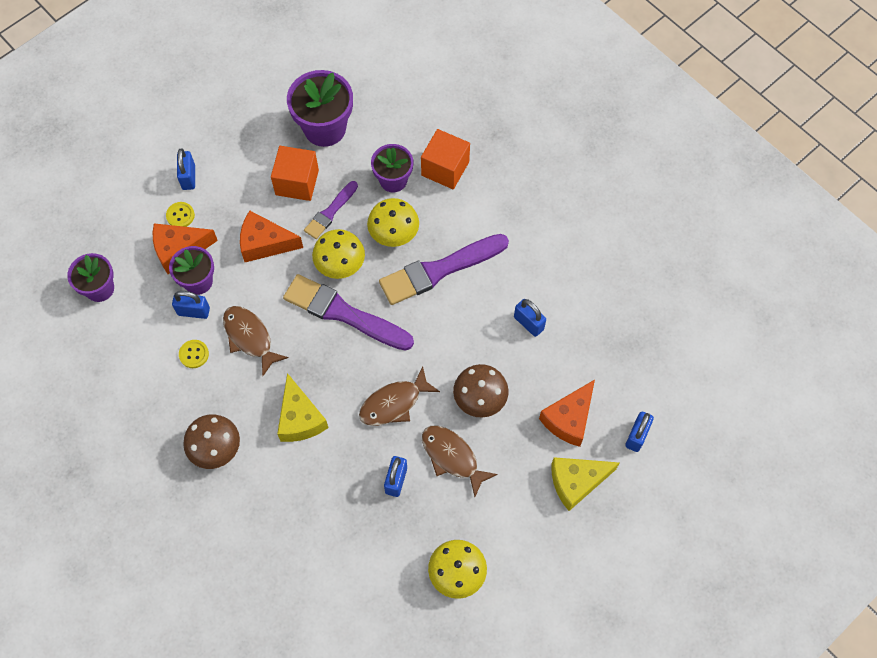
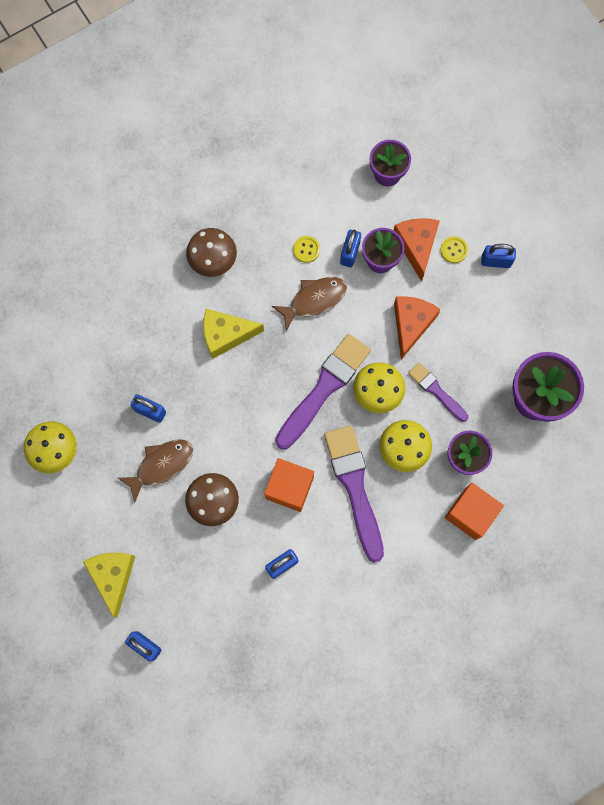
camera: 100 degrees right, 10 degrees up
(297, 182) = (475, 363): orange cube -> orange cube (289, 488)
(394, 403) = (224, 421): brown fish -> none
(569, 419) = (176, 583): orange cheese -> none

